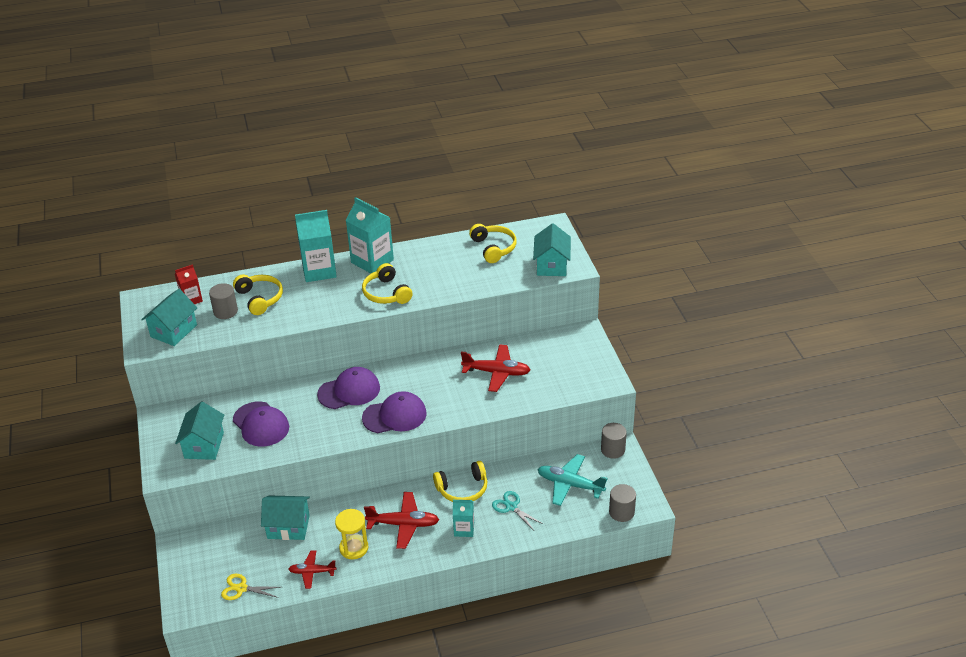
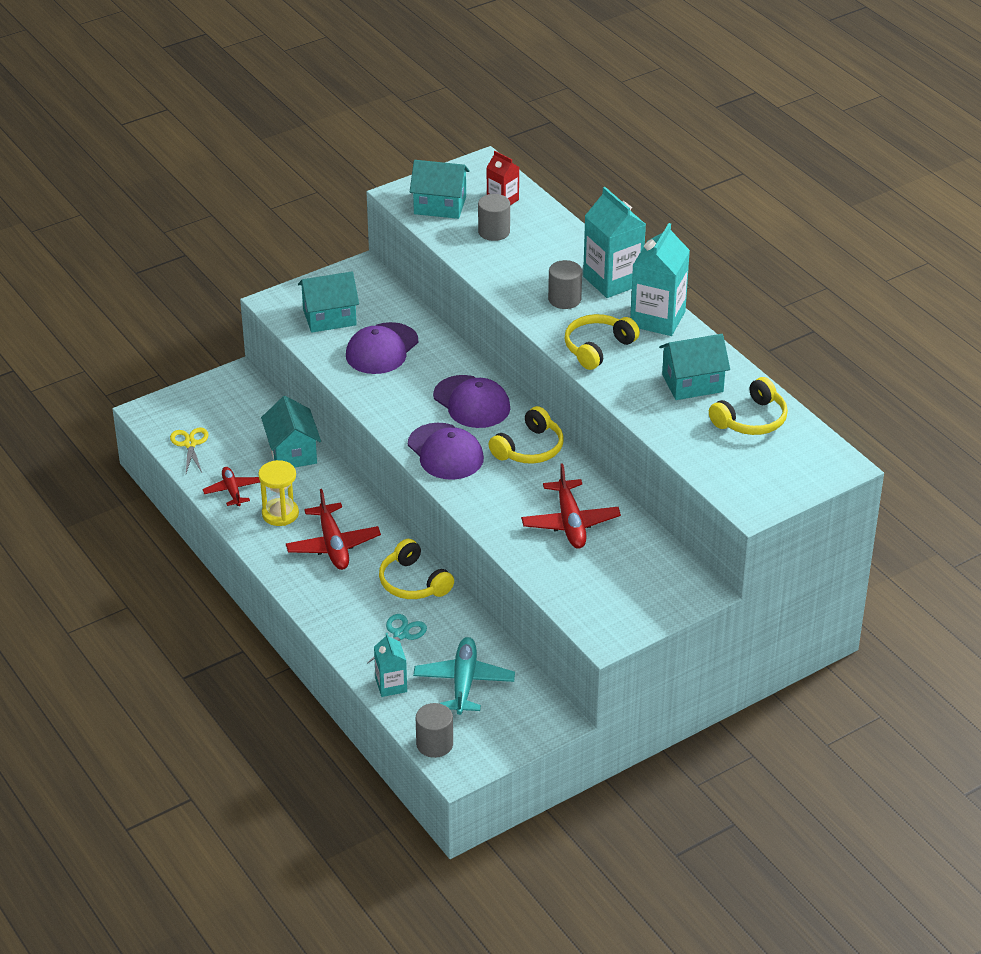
camera: 70 degrees right, 0 degrees up
(260, 298) = (531, 250): yellow headphones -> yellow headphones (529, 448)
(464, 529) = (346, 600): turquoise carton -> turquoise carton (391, 685)
(551, 265) = (744, 483): turquoise house -> turquoise house (692, 383)
(613, 450) = (549, 713): grey cylinder -> grey cylinder (564, 299)

